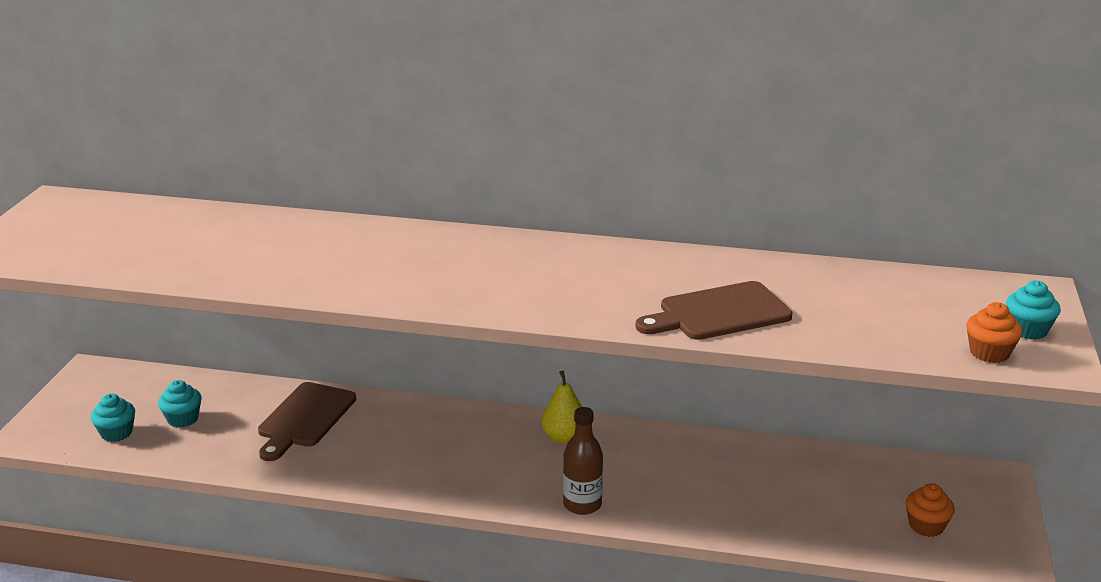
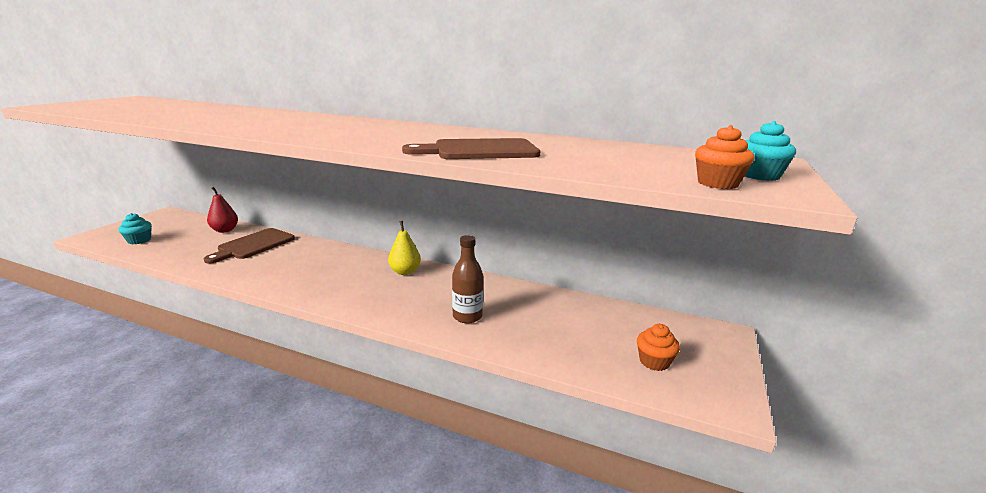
camera: 10 degrees right, 5 degrees down
(183, 419) = (184, 238): turquoise cupcake -> none
(230, 395) = (225, 230): none -> red pear
(582, 504) = (387, 312): brown bottle -> brown bottle (467, 316)

